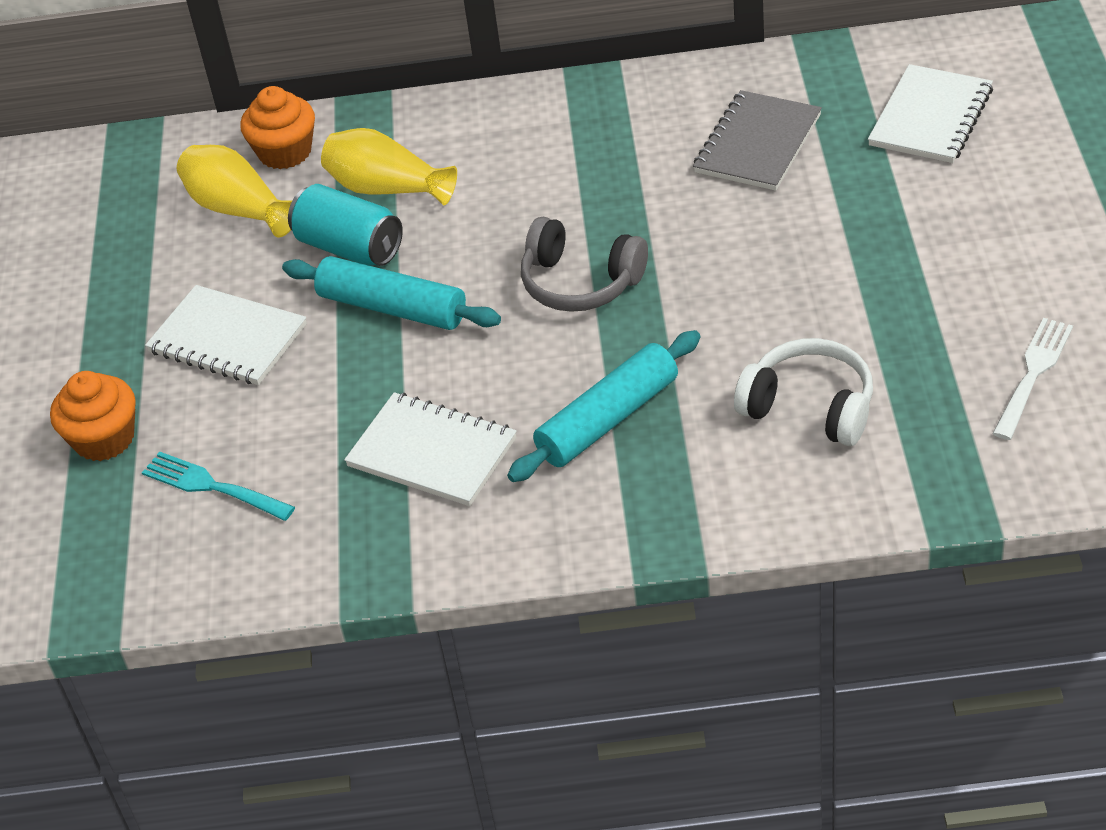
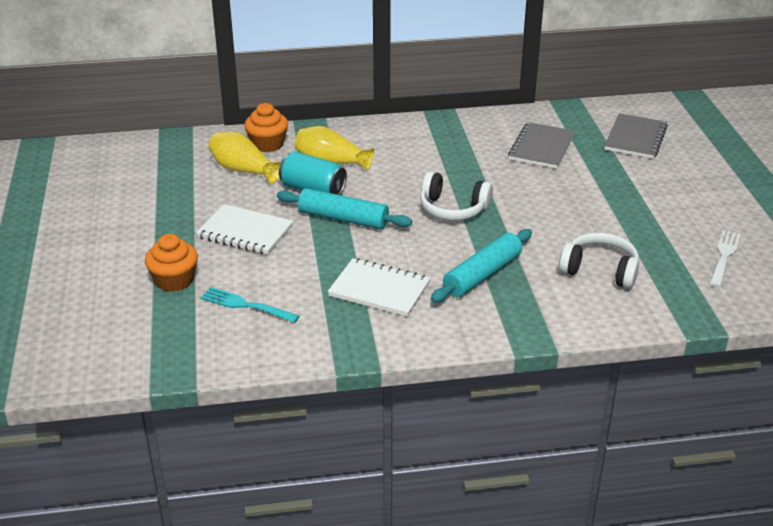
camera: 10 degrees left, 10 degrees down
(580, 282) = (453, 209): grey headphones -> white headphones
(930, 117) = (635, 138): white notebook -> grey notebook

